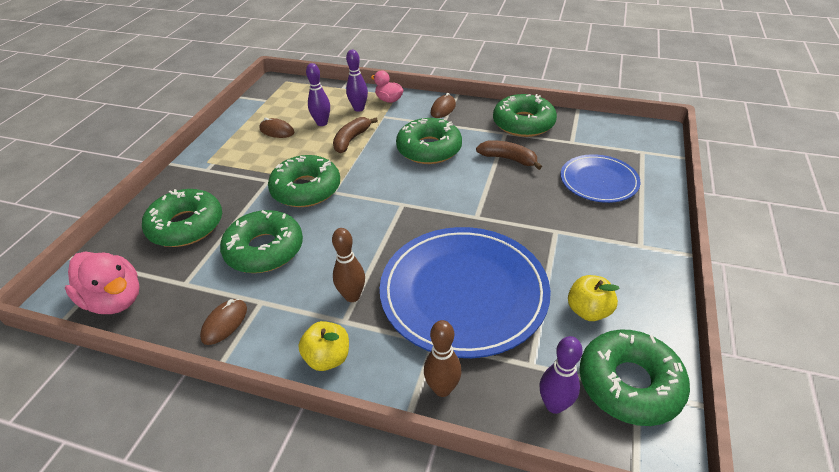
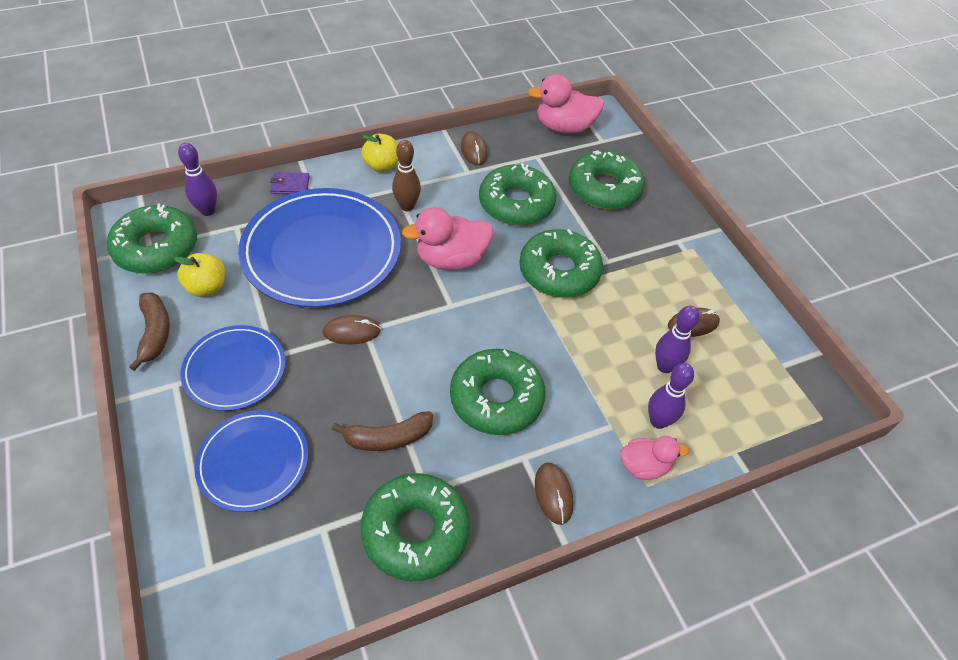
camera: 135 degrees right, 10 degrees up
(351, 140) = (598, 360): brown banana -> brown banana (155, 333)
(367, 233) = (451, 259): none -> pink duck
(442, 389) = (290, 185): brown bowling pin -> purple wallet
(487, 220) = (352, 332): none -> brown mouse
(589, 234) = (235, 370): none -> blue plate

